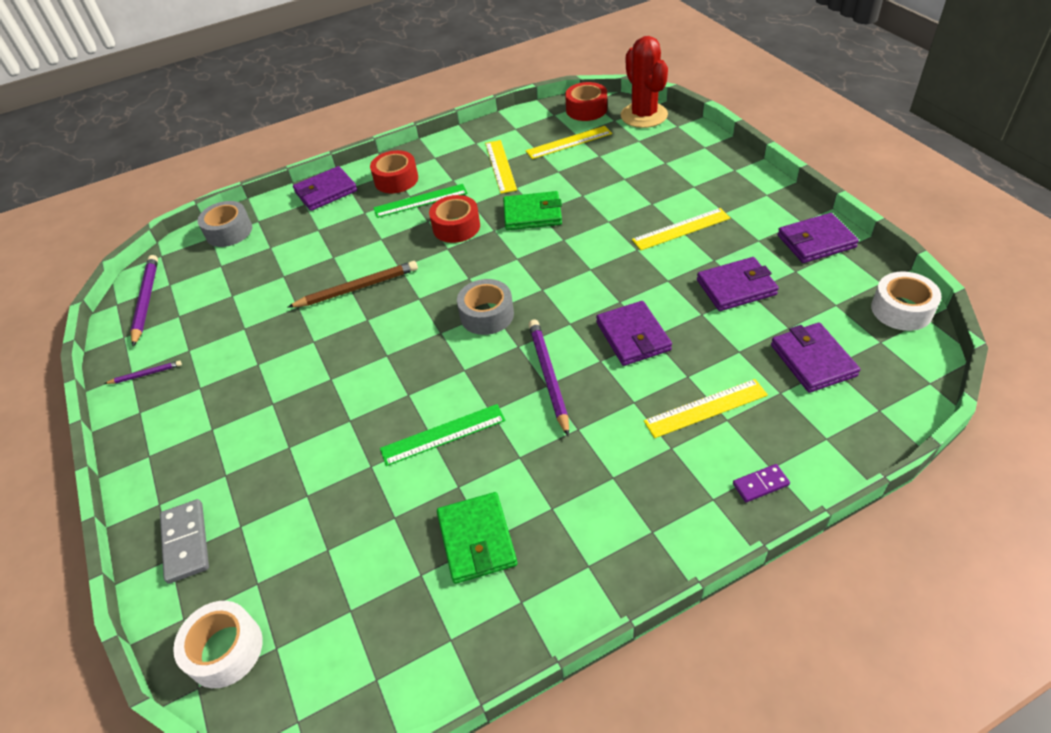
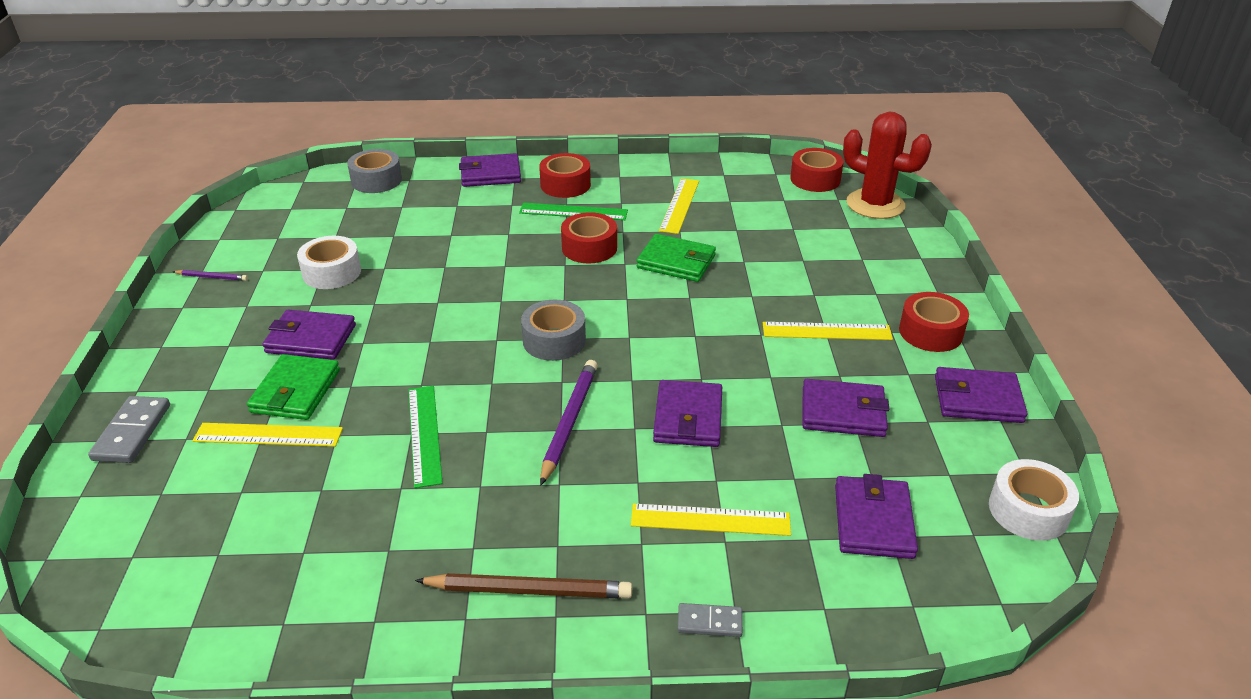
camera: 20 degrees right, 10 degrees down
(146, 301) = (261, 215): purple pencil -> none
(225, 650) = (91, 538): white tape -> white tape (332, 272)
(282, 394) = (311, 339): none -> purple wallet
(357, 288) = (451, 270): brown pencil -> brown pencil (529, 590)
(443, 435) = (424, 434): green ruler -> green ruler turned 75 degrees clockwise
(477, 540) = (379, 544): green wallet -> green wallet (296, 391)
(569, 142) = (770, 205): yellow ruler -> yellow ruler (268, 435)
(644, 115) = (875, 204): red cactus -> red cactus turned 60 degrees counterclockwise
(751, 202) = (930, 332): none -> red tape
(760, 484) = (709, 622): purple domino -> grey domino

